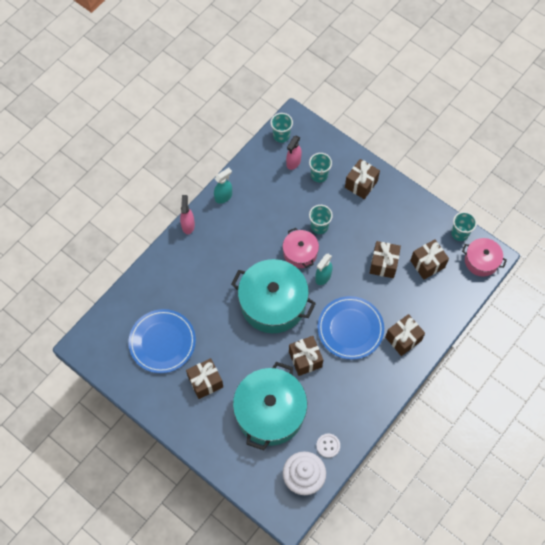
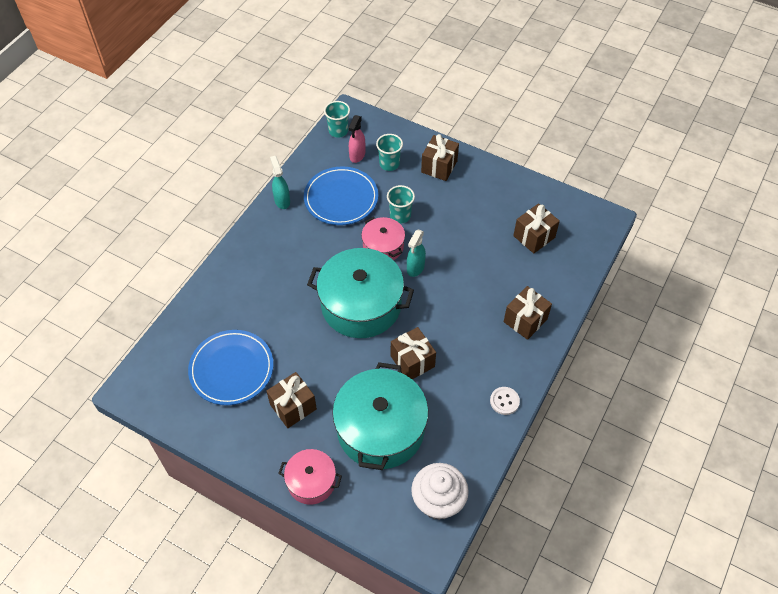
camera: 10 degrees left, 10 degrees down
(188, 225) = (244, 236): pink spray bottle -> none
(223, 196) = (282, 201): turquoise spray bottle -> turquoise spray bottle turned 60 degrees counterclockwise
(328, 445) = (461, 457): white button -> white button (504, 401)
(350, 329) = (460, 319): blue plate -> blue plate (341, 198)
(383, 264) = (483, 244): brown gift -> none
(459, 233) = (563, 200): turquoise cup -> none
(481, 261) = (594, 225): pink pot -> pink pot (311, 481)

